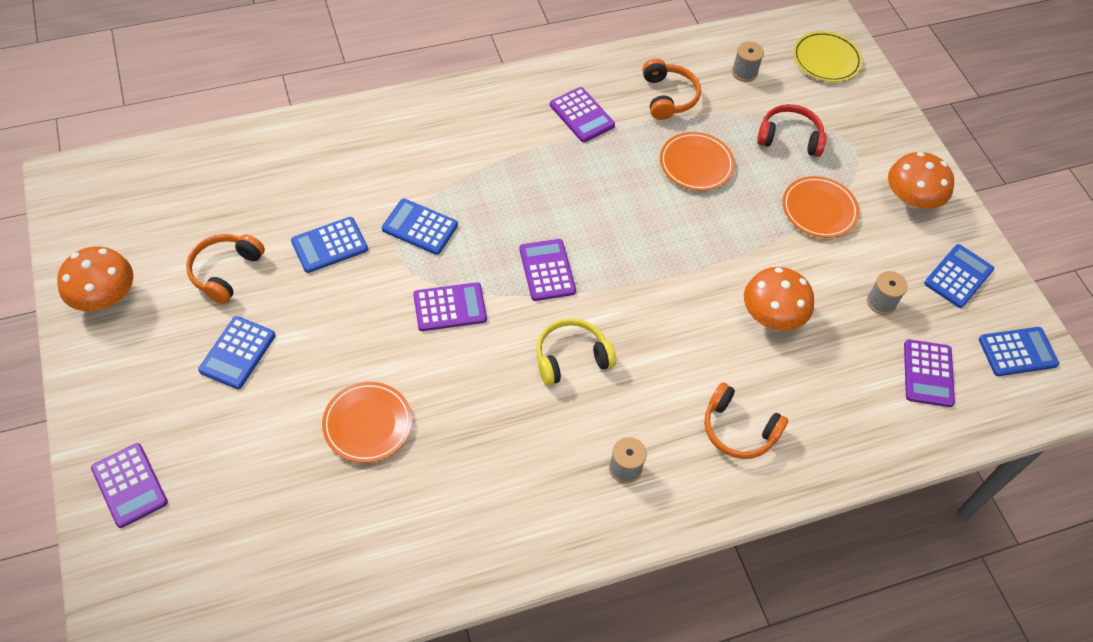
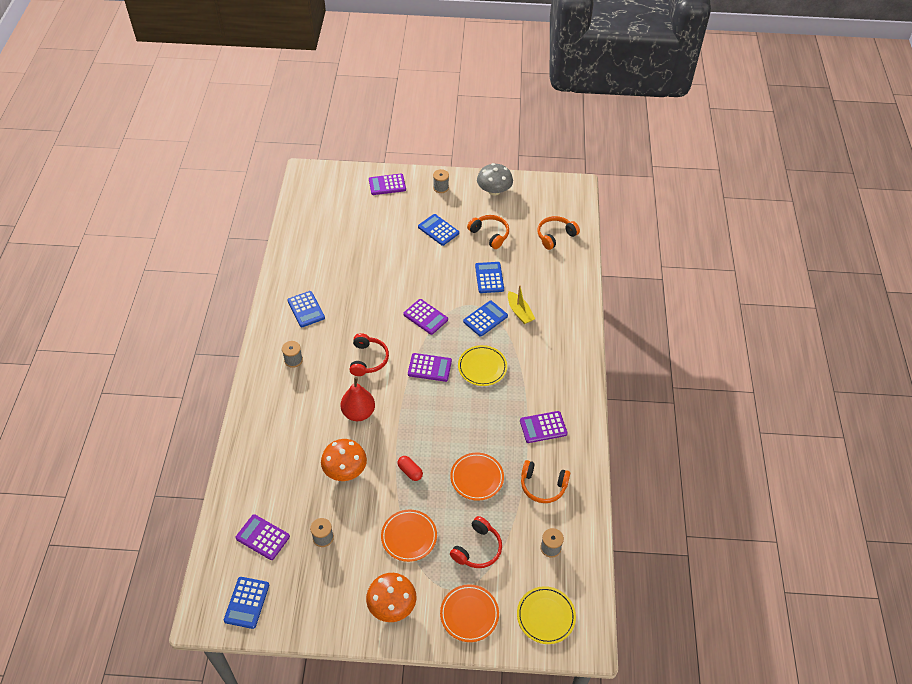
camera: 115 degrees right, 5 degrees down
(104, 296) = (494, 190): orange mushroom -> grey mushroom
(116, 385) = (441, 188): none -> grey spool
(368, 424) = (374, 267): orange plate -> orange plate (469, 614)
(388, 188) = (519, 312): none -> yellow boat
(450, 307) = (425, 317): purple calculator -> purple calculator turned 60 degrees counterclockwise
(515, 206) = (482, 367): none -> yellow plate
(571, 358) = (368, 359): yellow headphones -> red headphones
(673, 333) = (358, 413): none -> red pear
(730, 238) = (410, 471): none -> red capsule
(738, 429) = (285, 419): orange headphones -> orange headphones (555, 236)
(958, 276) = (317, 599): blue calculator -> blue calculator (306, 309)

